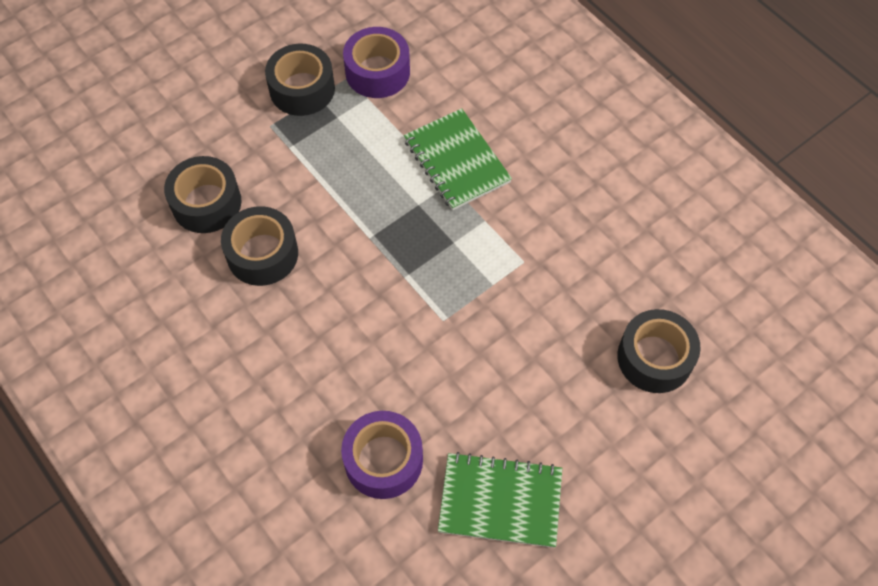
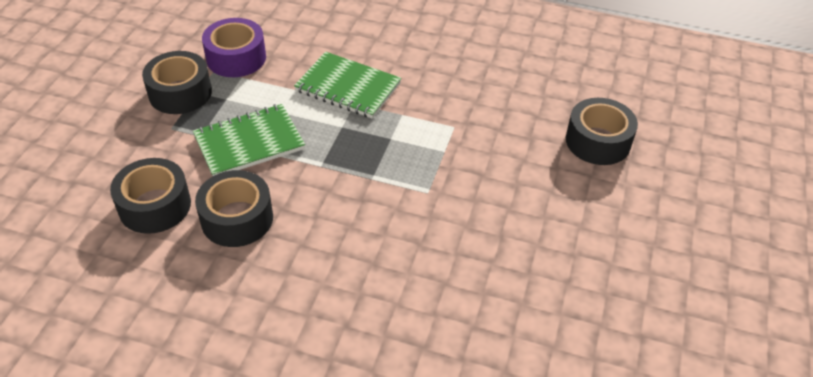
camera: 35 degrees left, 15 degrees down
(383, 460) = (466, 313): purple tape -> none
(500, 501) = (579, 290): green notebook -> green notebook (249, 142)

